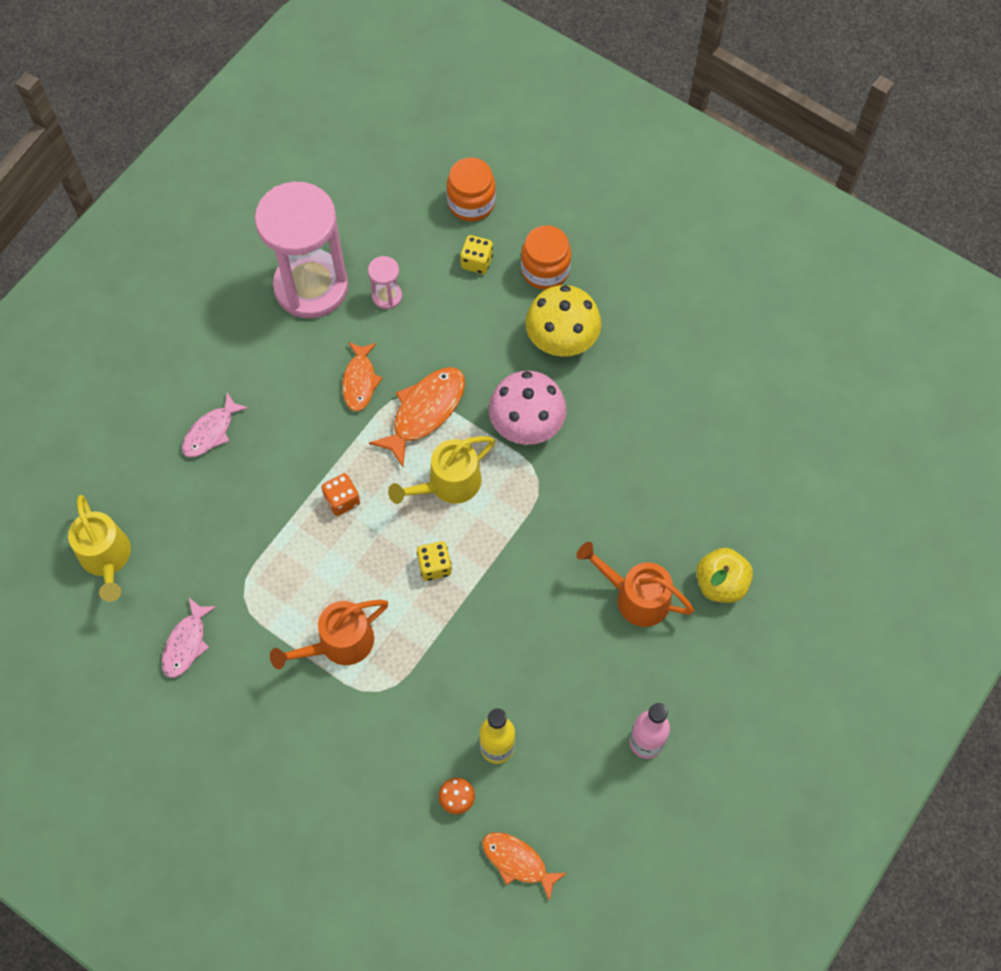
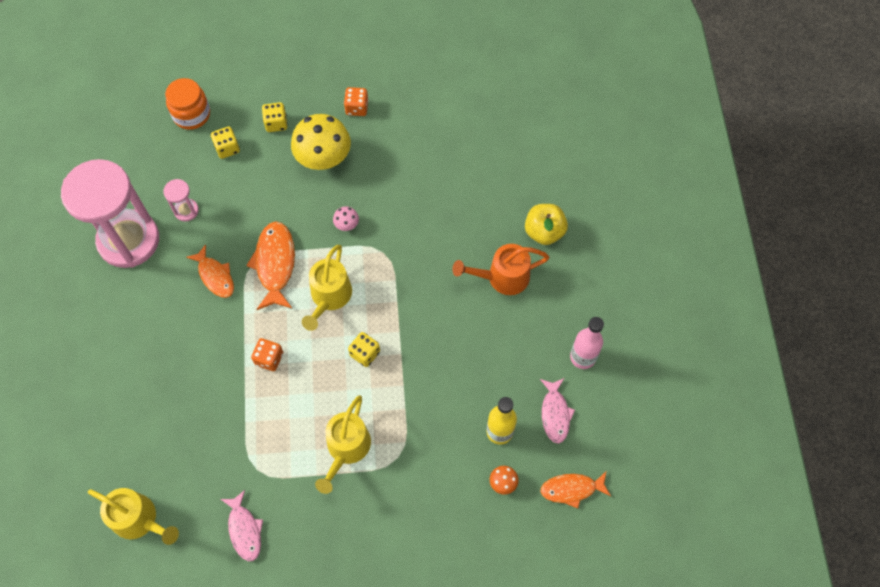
camera: 40 degrees left, 0 degrees up
(211, 432) = (141, 382): pink fish -> pink fish (555, 414)
(338, 644) = (346, 449): orange watering can -> yellow watering can
(526, 424) = (347, 224): pink mushroom -> pink mushroom, size x0.43
(545, 270) = (276, 123): orange jar -> yellow dice
(639, 312) = (357, 108): none -> orange dice

